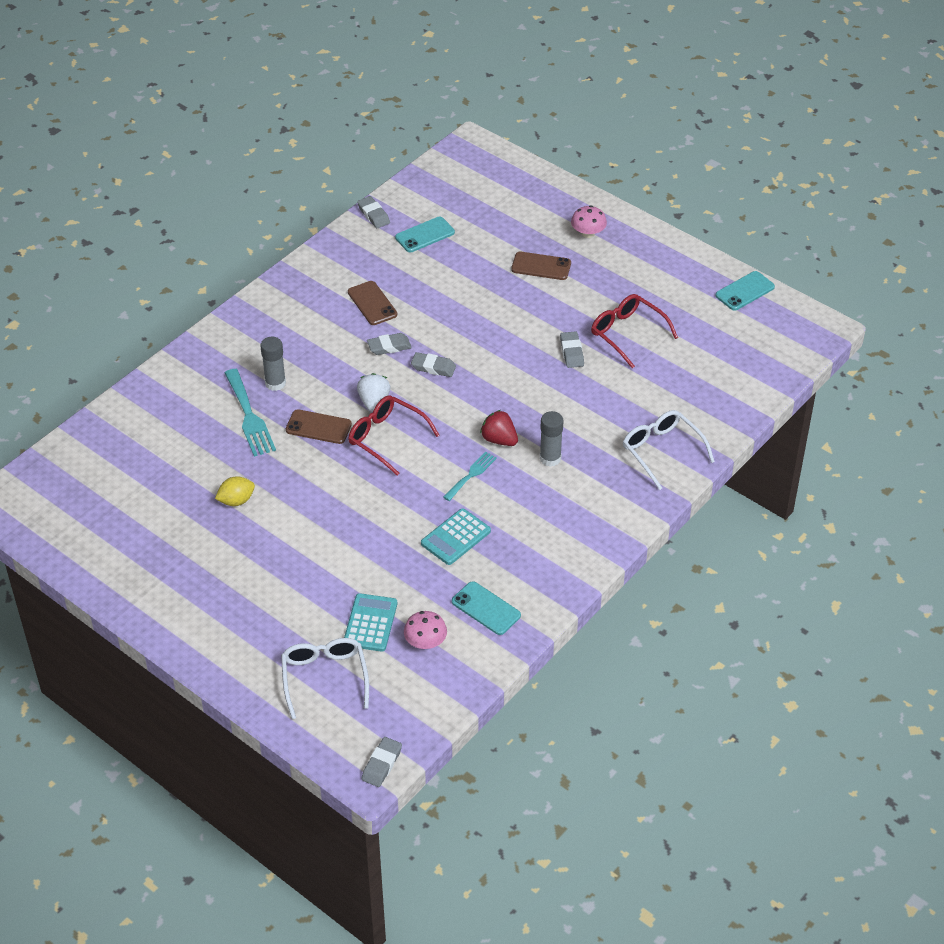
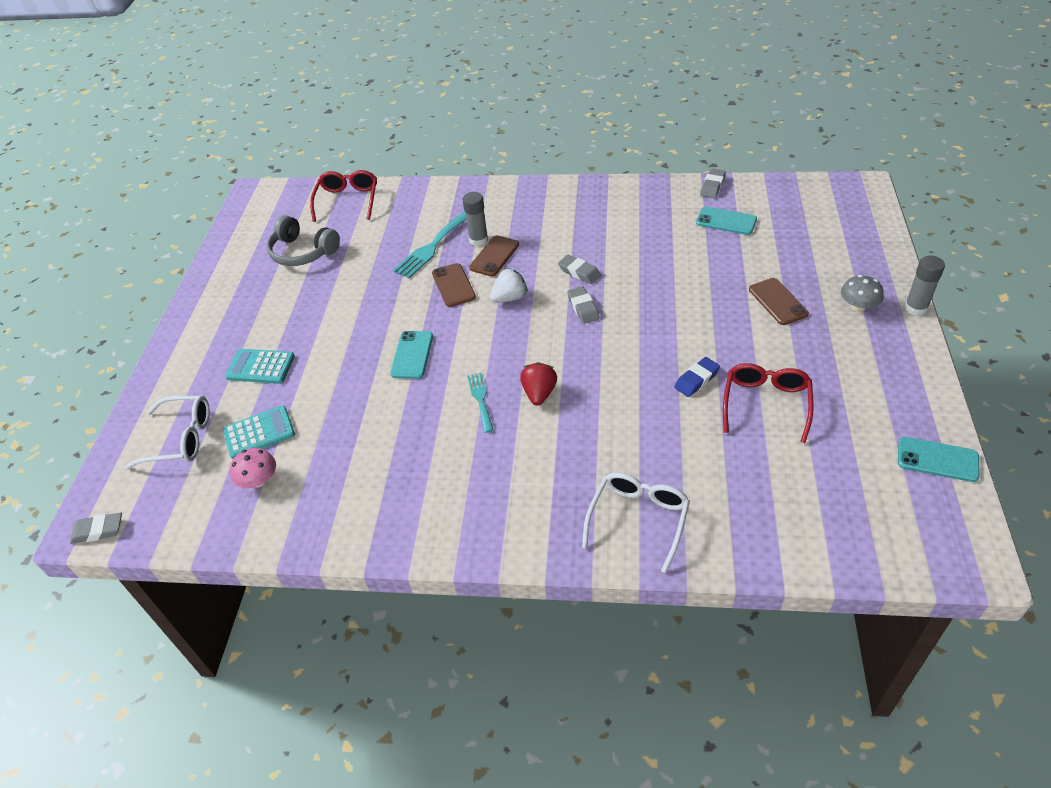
camera: 60 degrees right, 0 degrees up
(150, 505) = (303, 252): none -> grey headphones
(236, 501) = (339, 288): yellow lemon -> none
(324, 677) = (181, 439): white glasses -> white glasses turned 45 degrees clockwise
(372, 303) = (616, 238): brown phone -> brown phone (494, 256)
(386, 438) = (476, 327): red glasses -> red glasses (347, 200)
(455, 537) = (397, 431): turquoise calculator -> turquoise calculator (260, 367)
(471, 475) = (480, 399): turquoise fork -> turquoise fork turned 105 degrees counterclockwise
(486, 608) = (325, 500): turquoise phone -> turquoise phone (412, 355)
(550, 458) = (549, 440): grey glue stick -> grey glue stick (915, 308)
(571, 352) = (696, 380): grey eraser -> blue eraser
(588, 233) = (858, 306): pink mushroom -> grey mushroom

